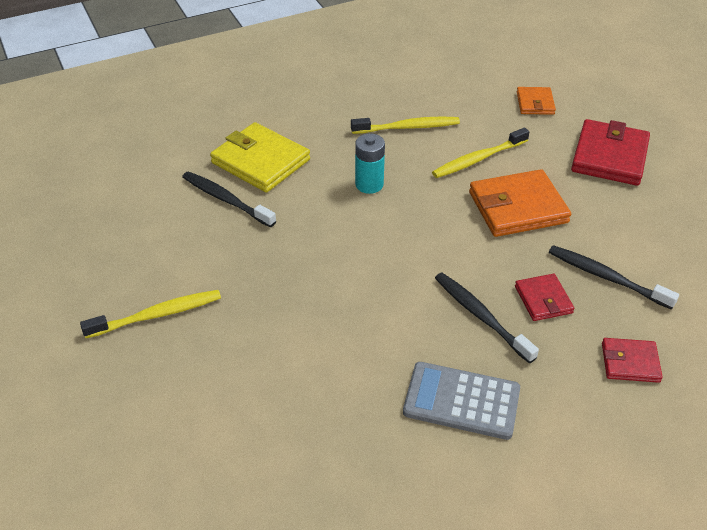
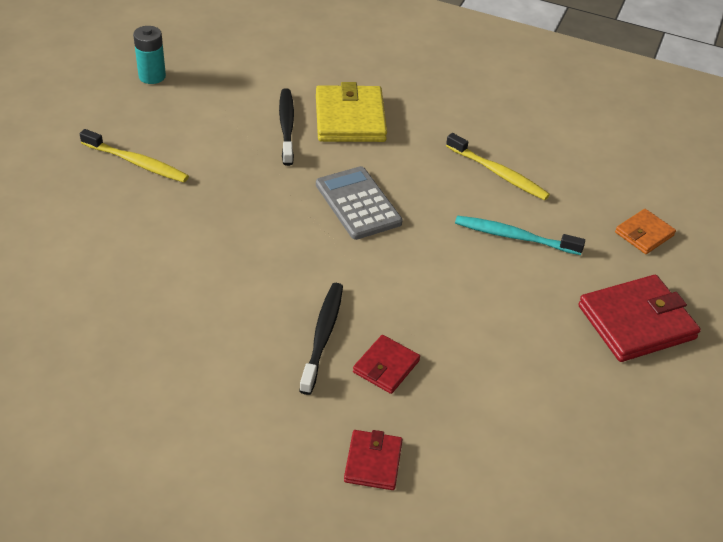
camera: 45 degrees right, 0 degrees up
(369, 184) = (398, 190): turquoise battery -> turquoise battery (152, 76)
(461, 401) = (218, 371): grey calculator -> grey calculator (358, 203)
(478, 159) = (514, 237): yellow toothbrush -> turquoise toothbrush
(517, 207) = (483, 293): orange wallet -> none
(606, 277) = (463, 397): black toothbrush -> none
(630, 362) = (373, 462): red wallet -> red wallet turned 45 degrees clockwise

